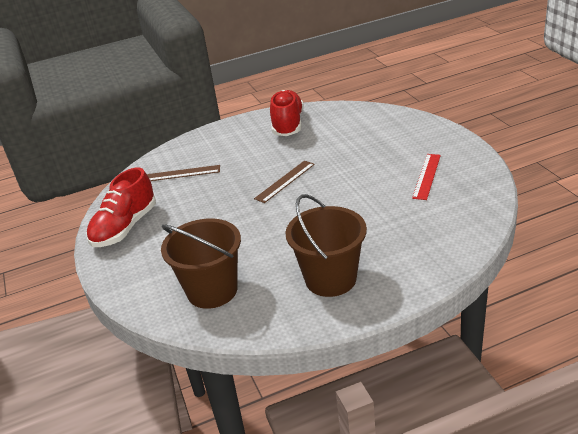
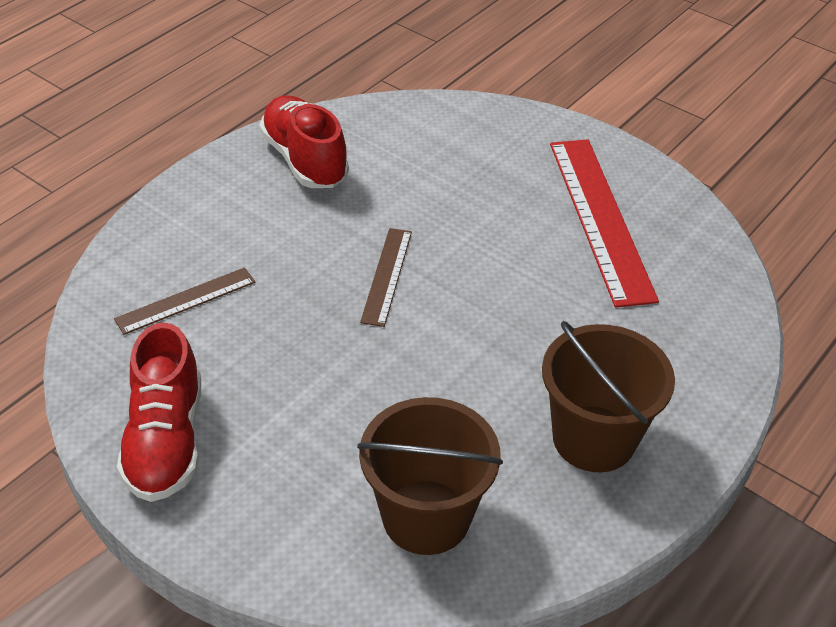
camera: 35 degrees left, 10 degrees up
(427, 176) = (601, 218): red ruler -> red ruler, size x1.88

